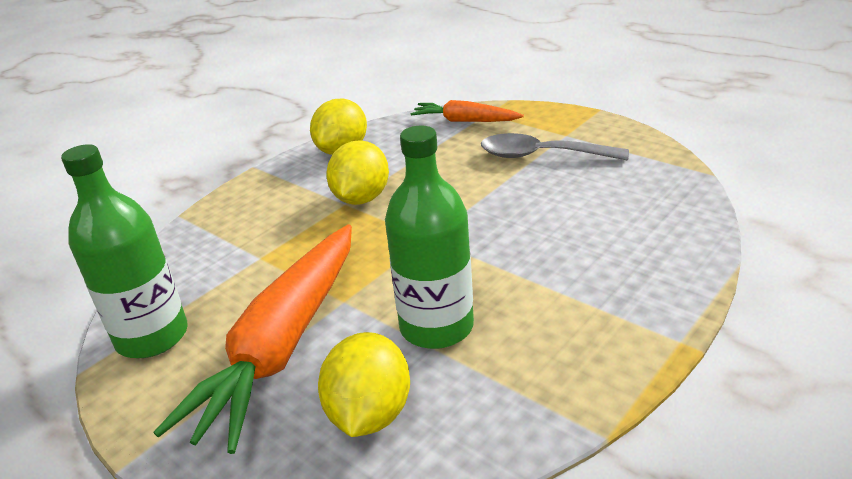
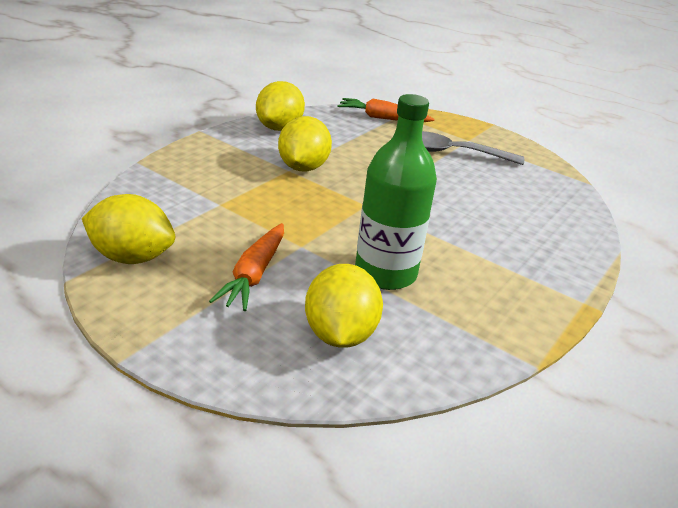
camera: 10 degrees left, 0 degrees up
(152, 336) = (132, 257): green bottle -> yellow lemon
(283, 344) = (254, 274): orange carrot -> orange carrot, size x0.53

